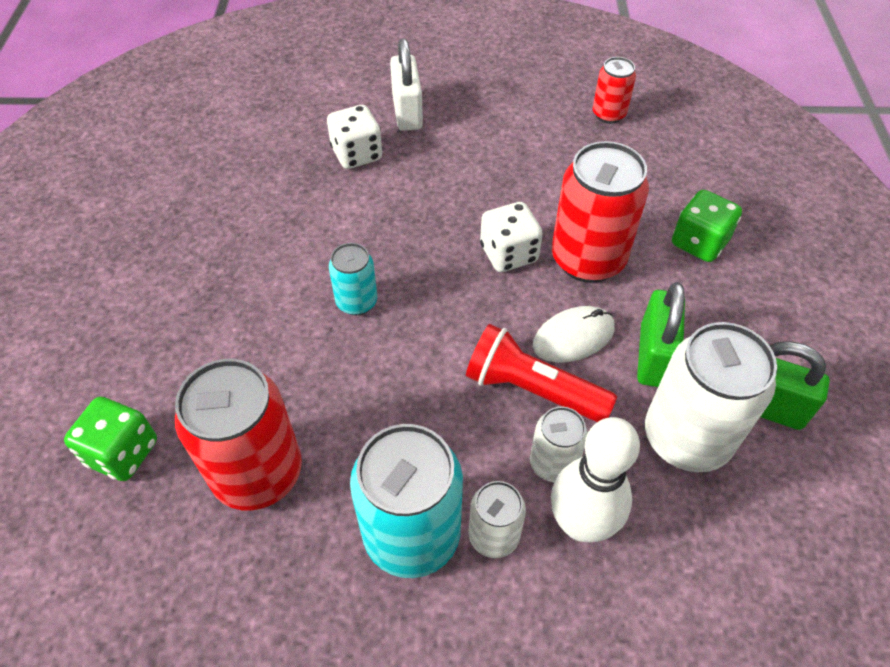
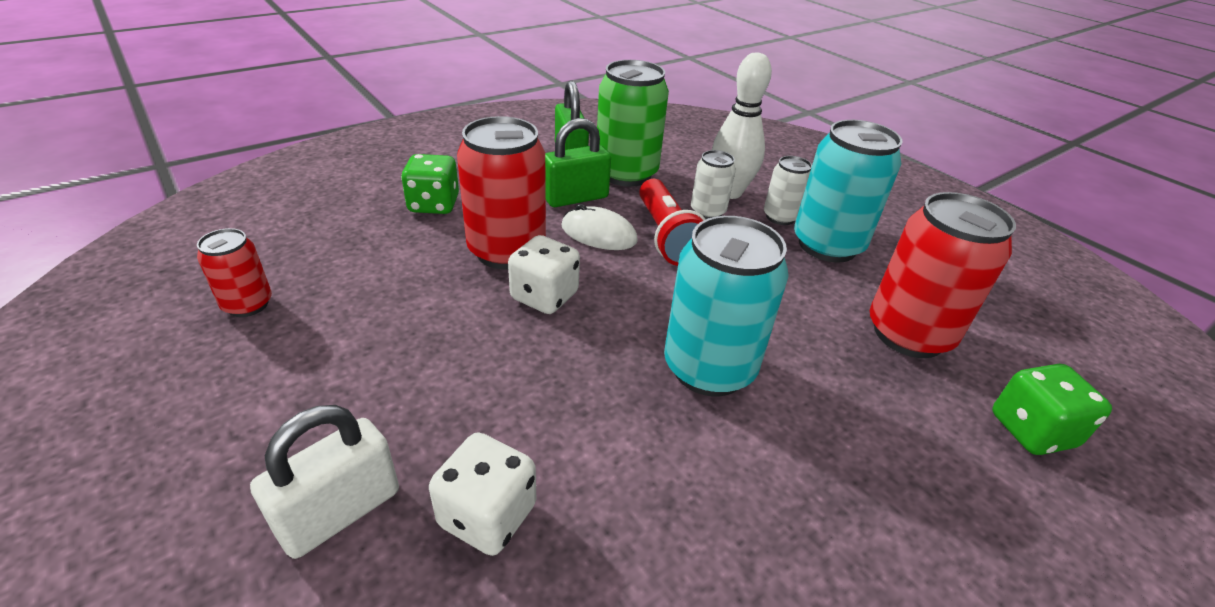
camera: 130 degrees left, 15 degrees down
(356, 302) = (709, 368): turquoise can -> turquoise can, size x1.88
(686, 438) = (626, 174): white can -> green can

